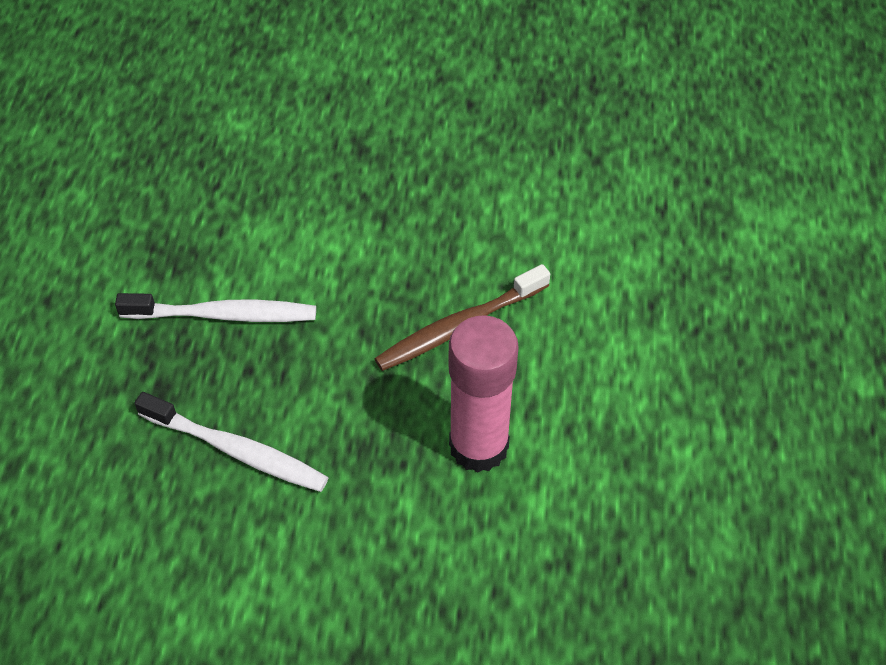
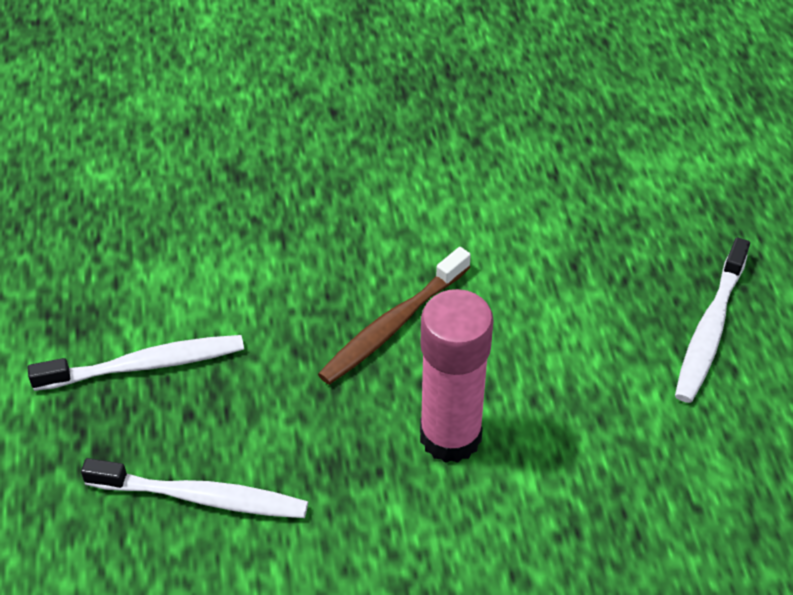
camera: 15 degrees left, 5 degrees down
(763, 398) = (710, 330): none -> white toothbrush

